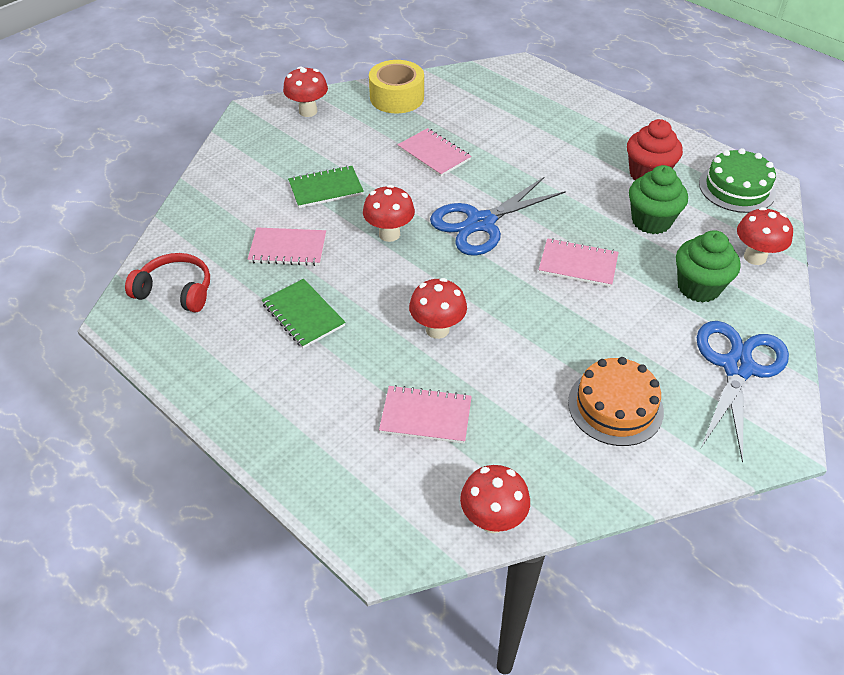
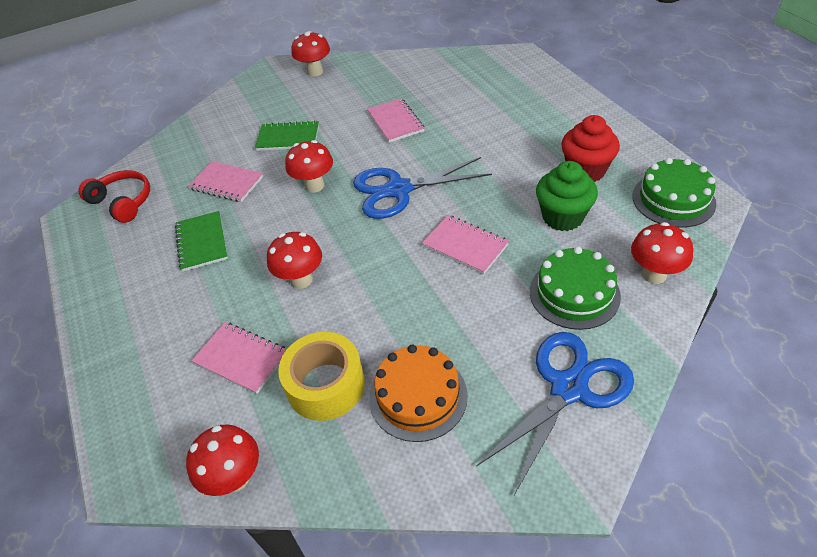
camera: 25 degrees right, 0 degrees up
(397, 97) = (394, 69): yellow tape -> yellow tape (326, 385)
(698, 287) = (574, 293): green cupcake -> green cake

